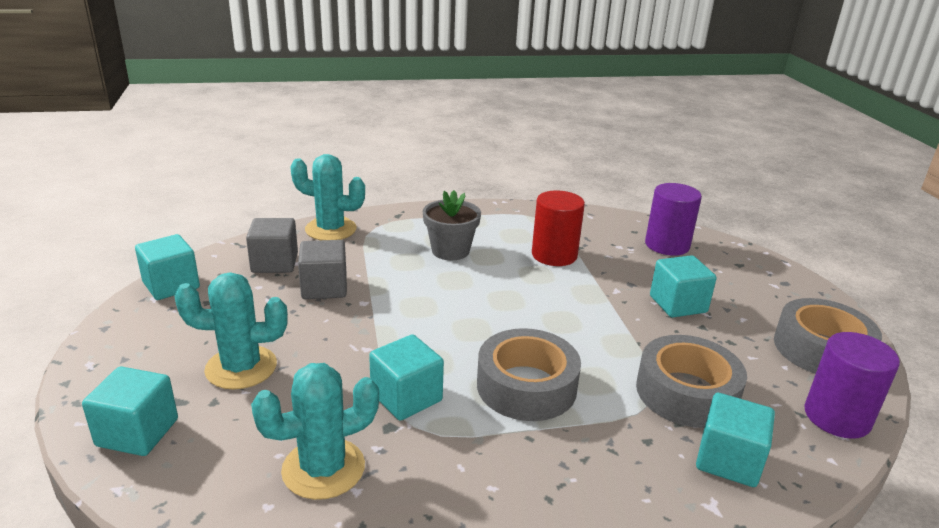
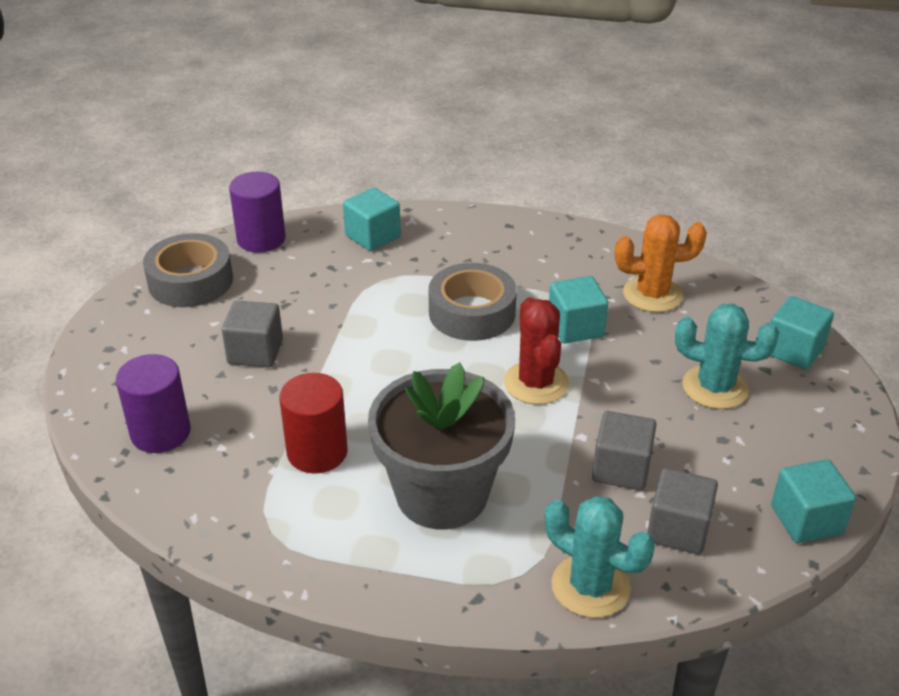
camera: 155 degrees left, 10 degrees up
(323, 468) = (652, 294): turquoise cactus -> orange cactus
(421, 333) = (536, 383): none -> red cactus
(450, 251) = (442, 494): grey flower pot -> grey flower pot, size x1.78
(678, 304) = (255, 352): turquoise cube -> grey cube
(686, 392) = (349, 278): grey tape -> none

